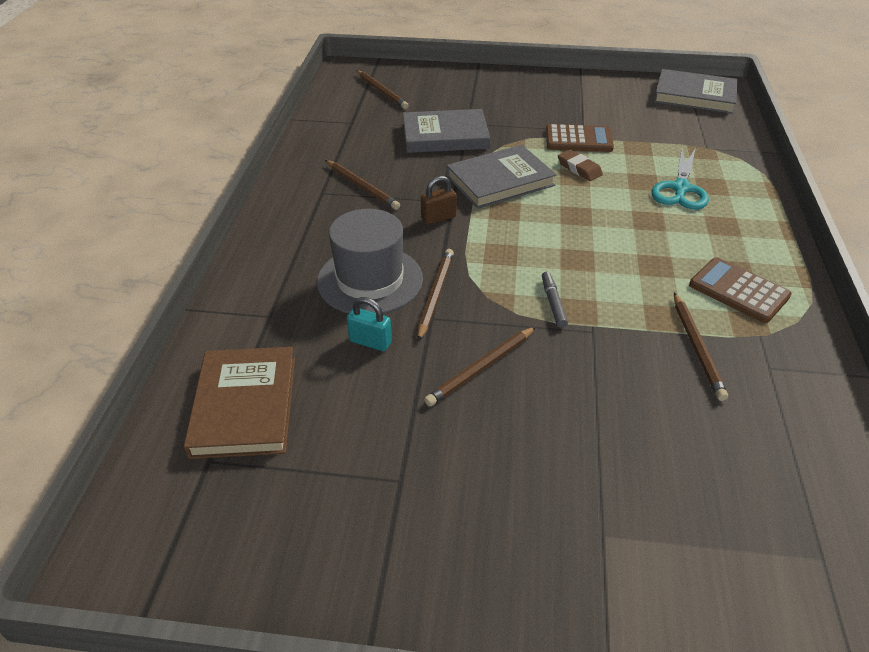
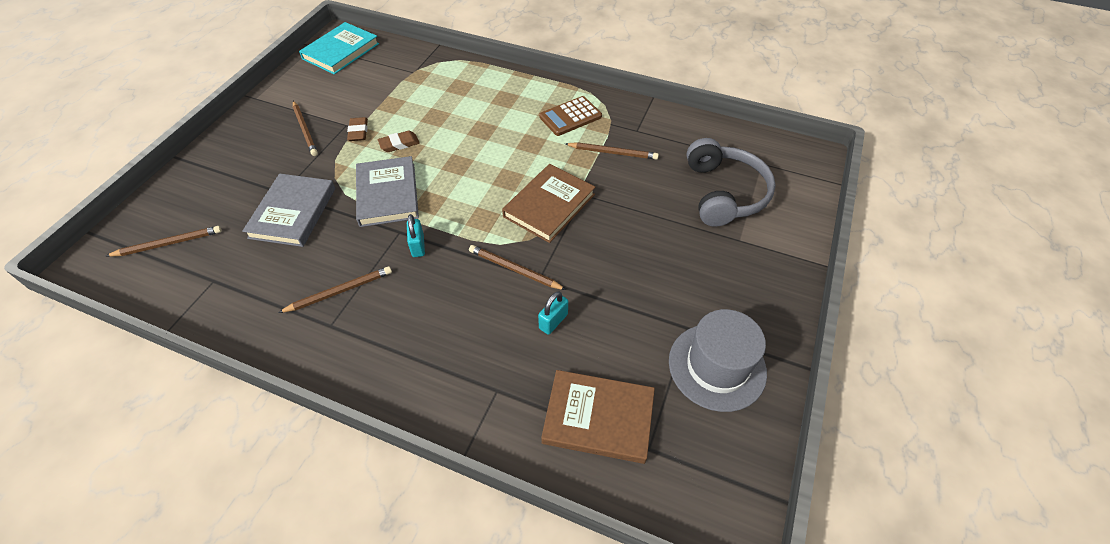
camera: 75 degrees left, 10 degrees up
(370, 280) = (479, 309): grey hat -> grey hat (717, 366)
(438, 218) = (418, 246): brown padlock -> turquoise padlock
(481, 368) = (600, 261): brown pencil -> brown pencil (305, 130)
(553, 303) = (549, 205): grey marker -> brown book
(578, 139) = (358, 131): brown calculator -> brown eraser
(680, 189) = (455, 102): turquoise scissors -> none
(694, 95) = (341, 51): grey book -> turquoise book
(701, 502) = (724, 193): none -> grey headphones

